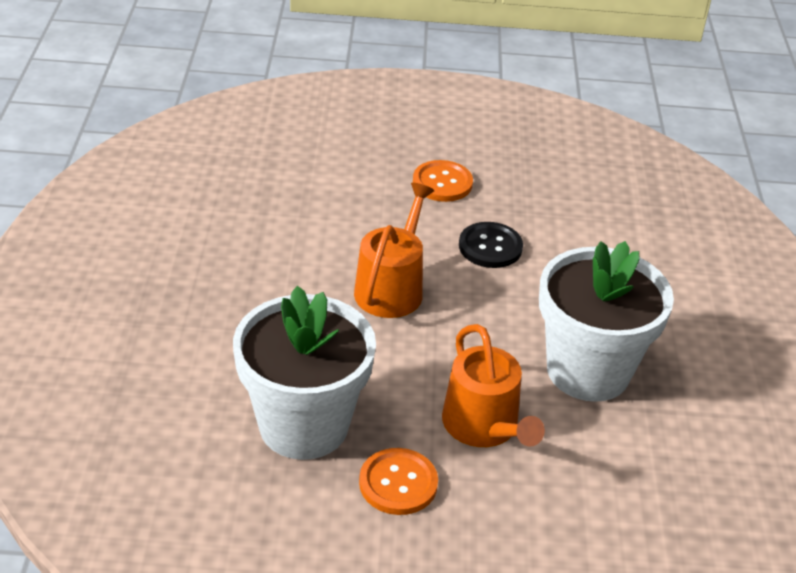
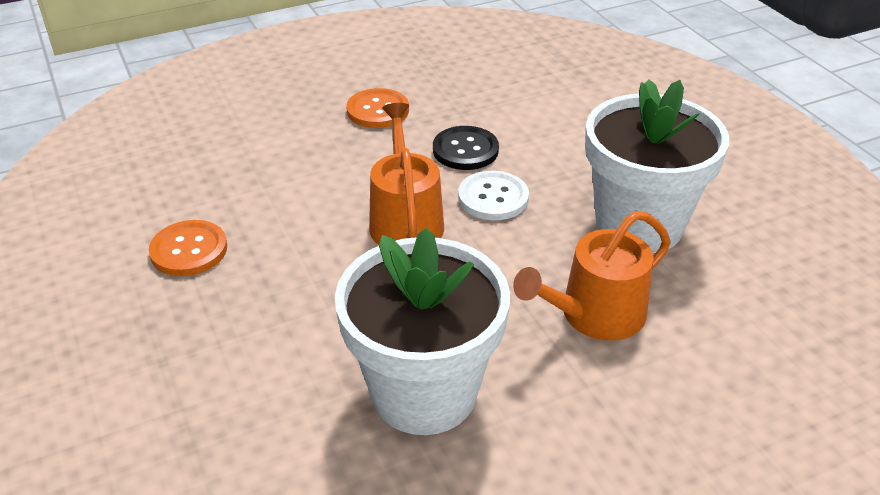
camera: 25 degrees left, 0 degrees up
(398, 483) = (563, 408): orange button -> orange button (189, 250)
(480, 297) = (493, 198): none -> white button
(484, 426) = (595, 315): orange watering can -> orange watering can turned 105 degrees clockwise

